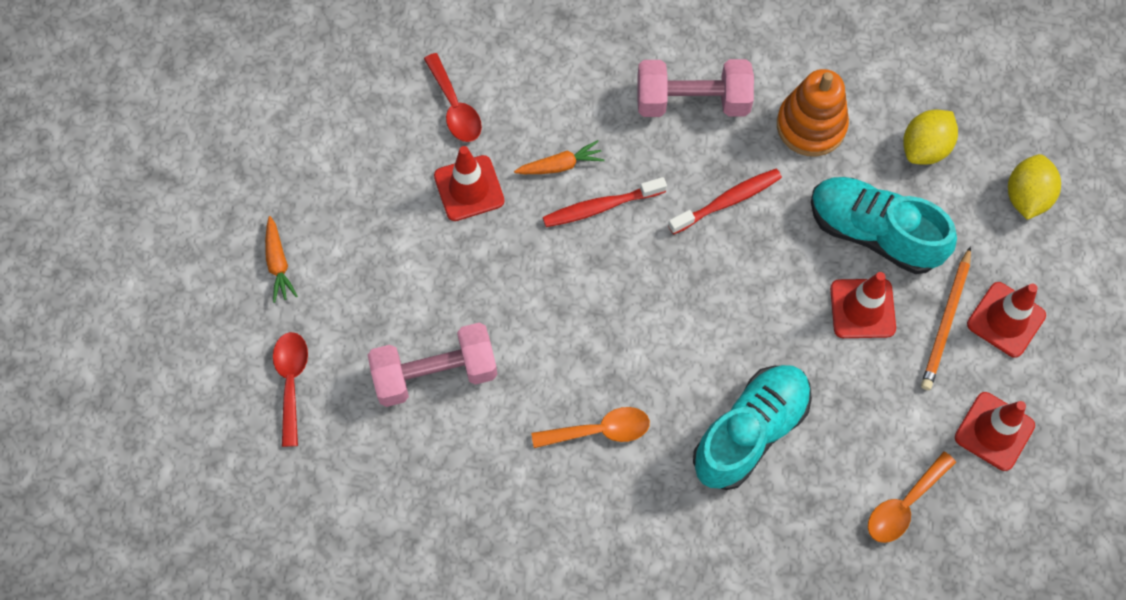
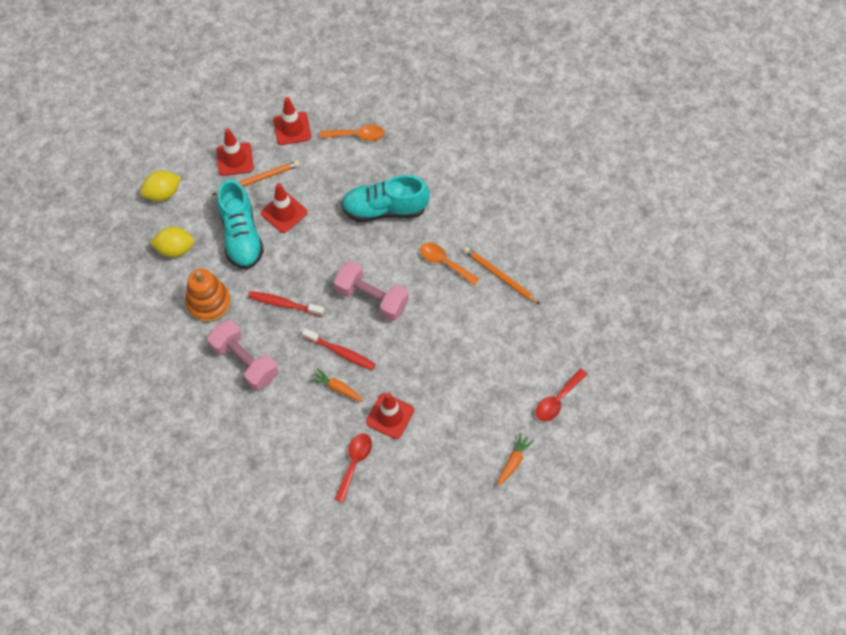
camera: 135 degrees left, 5 degrees down
(435, 374) = (490, 346): pink dumbbell -> pink dumbbell (372, 298)
(512, 478) = (499, 276): none -> orange pencil

